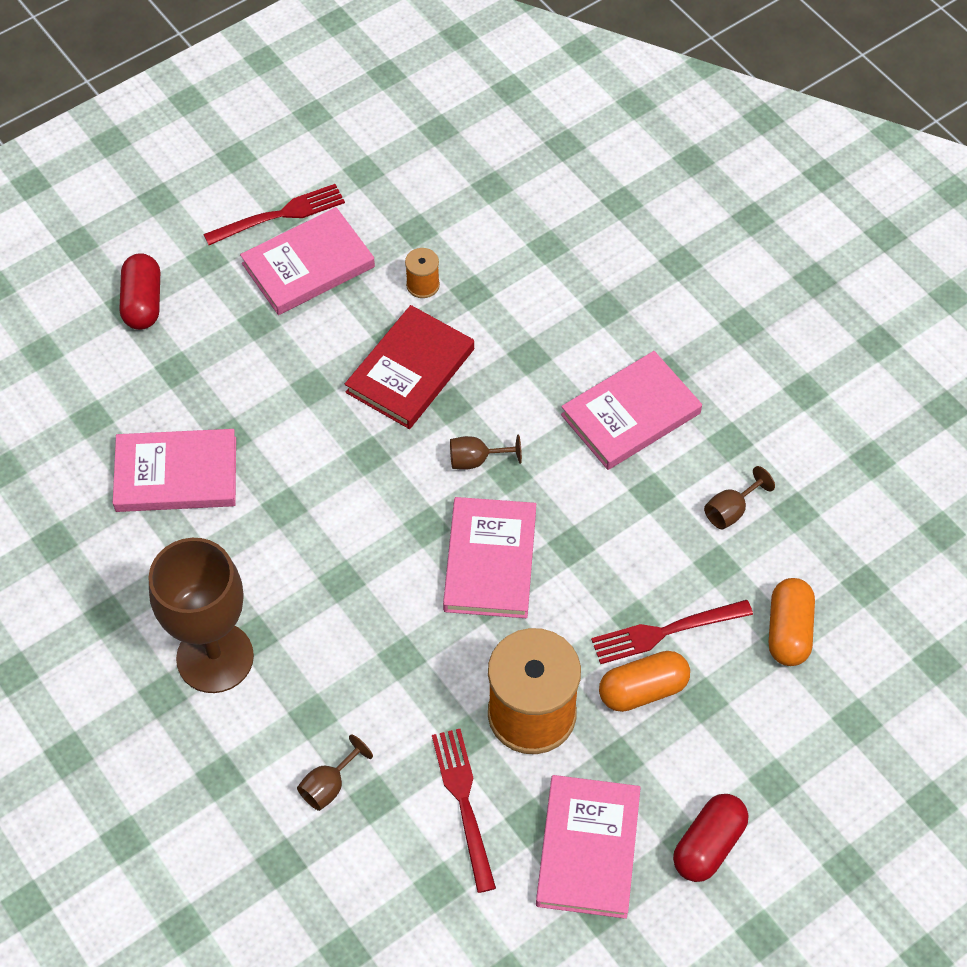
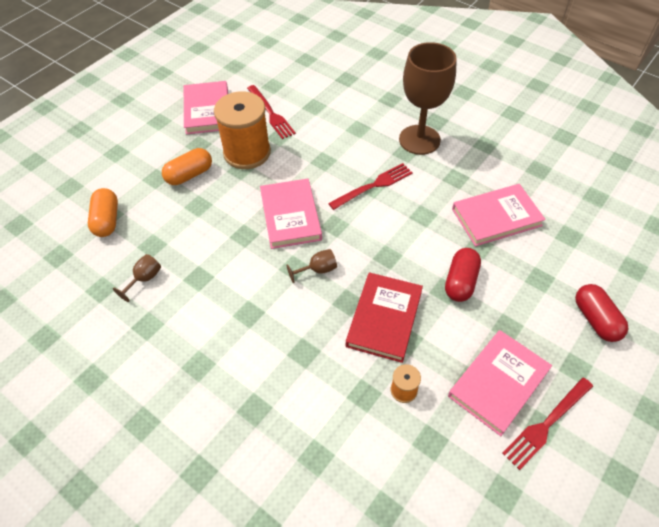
camera: 165 degrees right, 5 degrees down
(329, 785) = (337, 106): brown goblet -> none
(630, 414) = (220, 327): pink book -> none
(665, 632) = (180, 203): red fork -> red fork (374, 185)
(708, 845) = (149, 123): red capsule -> red capsule (460, 282)

